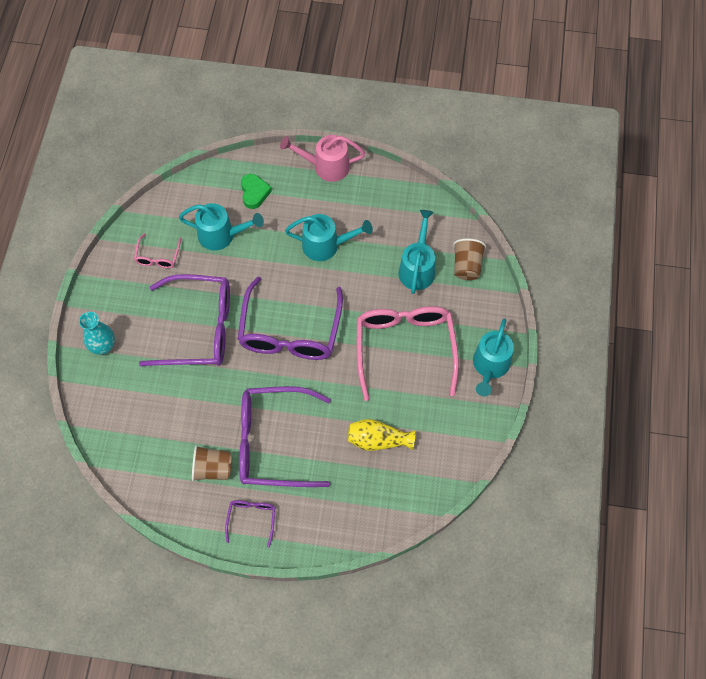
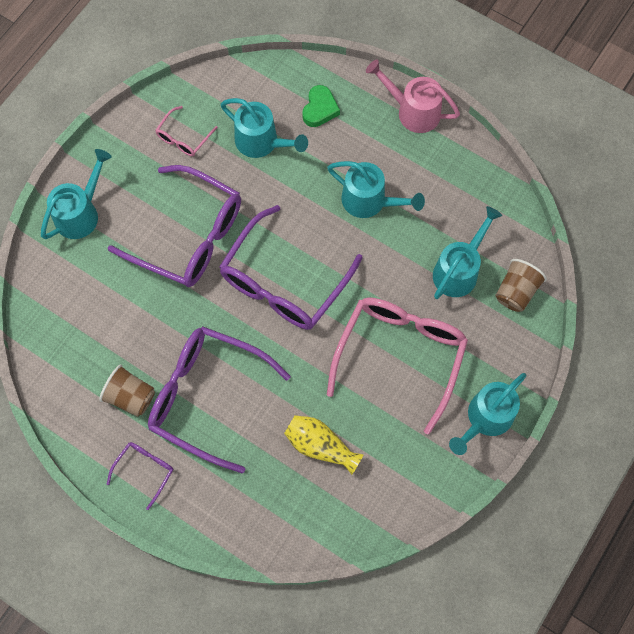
camera: 25 degrees right, 5 degrees up
(103, 346) = (81, 212): turquoise vase -> turquoise watering can

